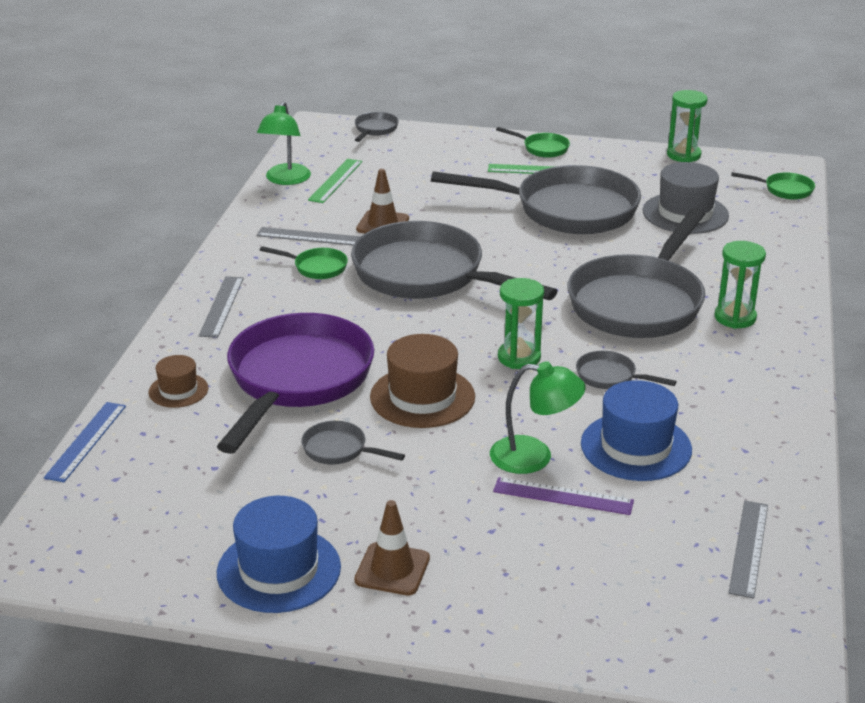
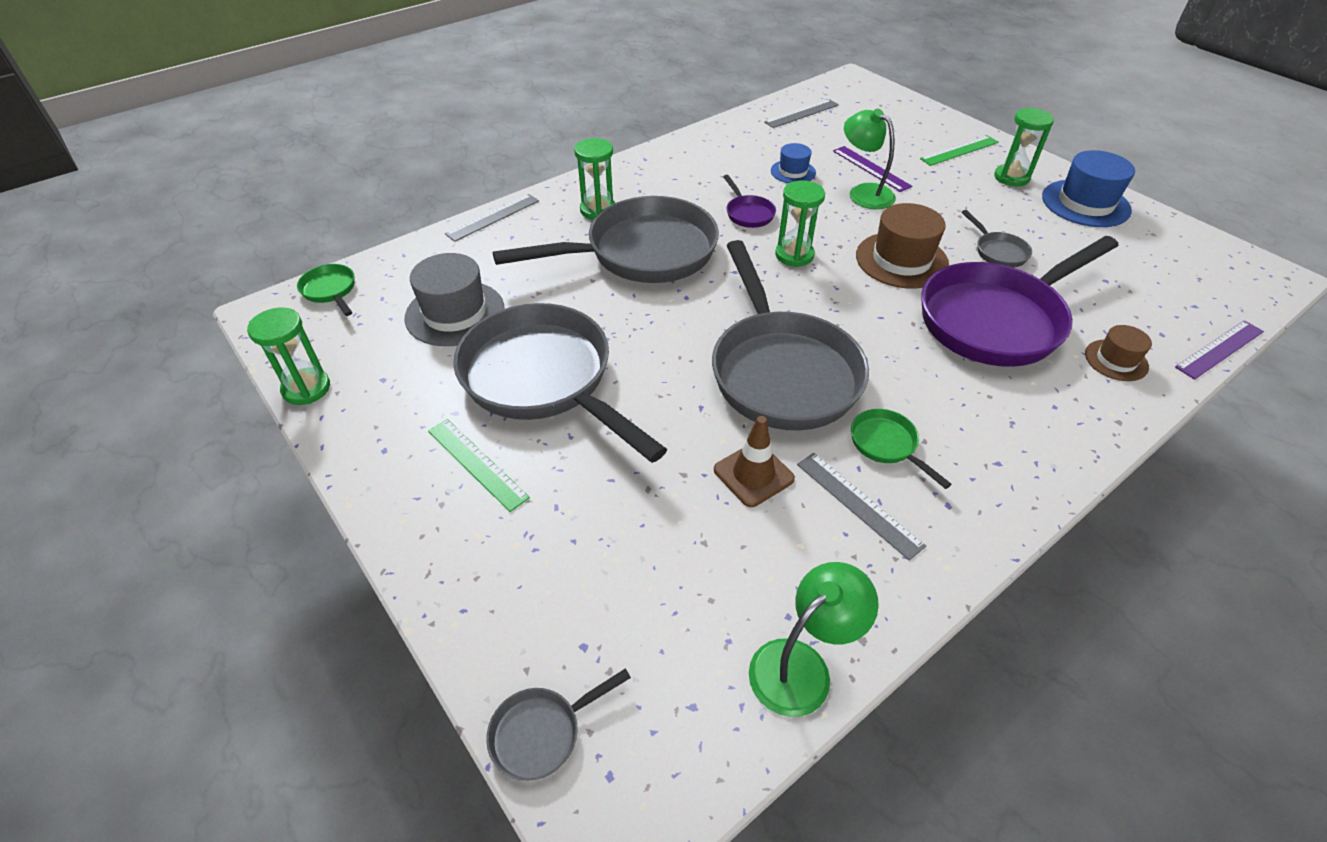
camera: 140 degrees left, 15 degrees up
(86, 441) = (1219, 349): blue ruler -> purple ruler
(221, 306) = (1030, 443): grey ruler -> grey ruler (493, 217)
(335, 180) = (732, 611): green ruler -> green ruler (959, 150)
(392, 569) = (1011, 177): brown traffic cone -> green hourglass
(542, 148) = (408, 502): green pan -> none
(610, 377) = (748, 213): grey pan -> purple pan
(636, 447) = (793, 172): blue hat -> blue hat, size x0.57

